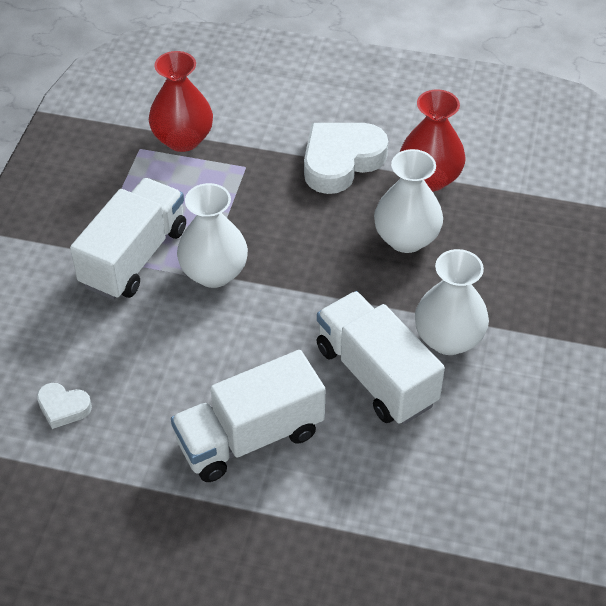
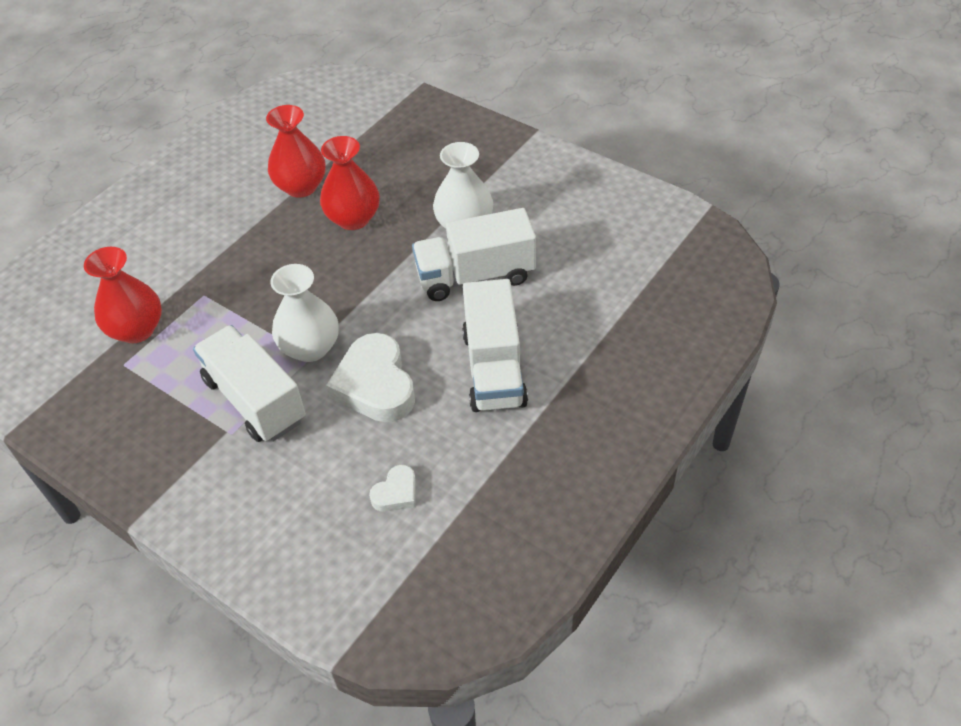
camera: 65 degrees left, 0 degrees up
(341, 161) = (244, 232): white heart -> white heart (375, 385)
(406, 238) = (353, 218): white vase -> red vase

